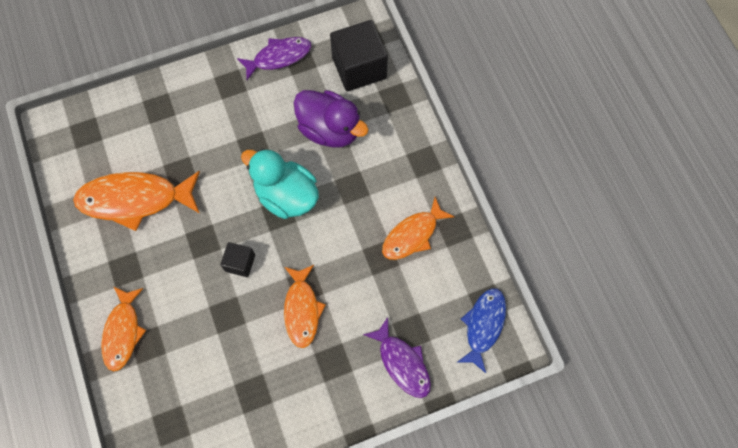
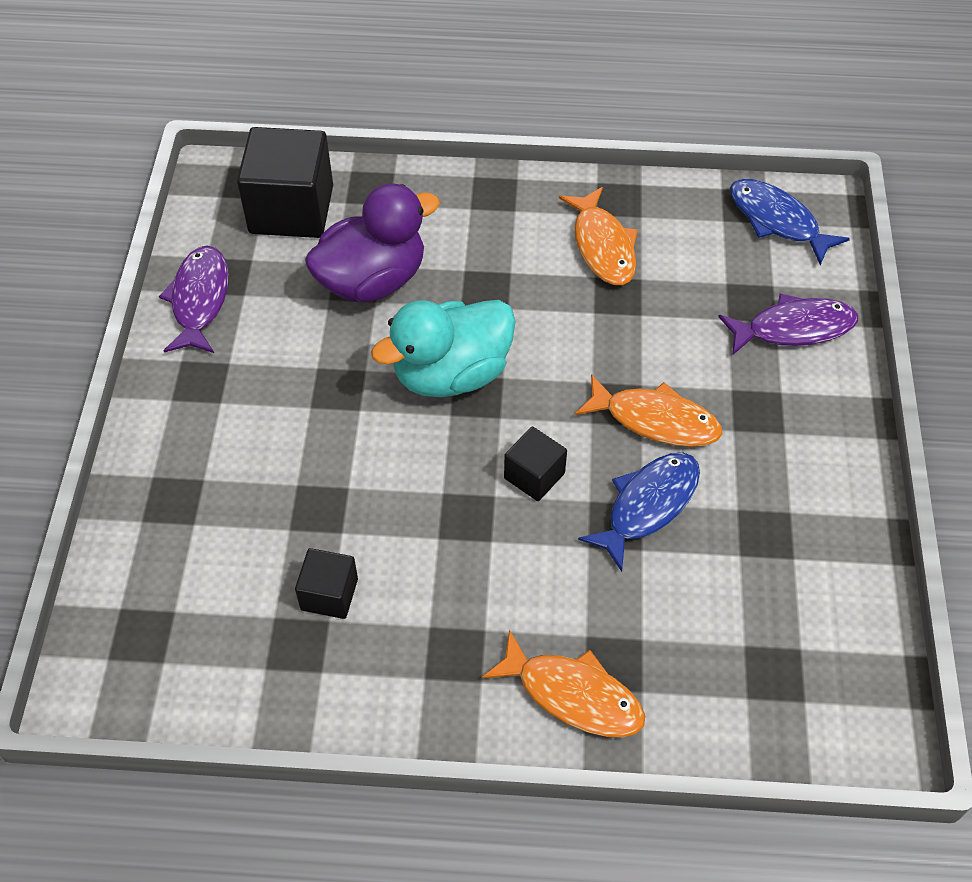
camera: 65 degrees left, 15 degrees down
(135, 199) = (329, 594): orange fish -> black cube
(245, 326) = (648, 505): none -> blue fish

